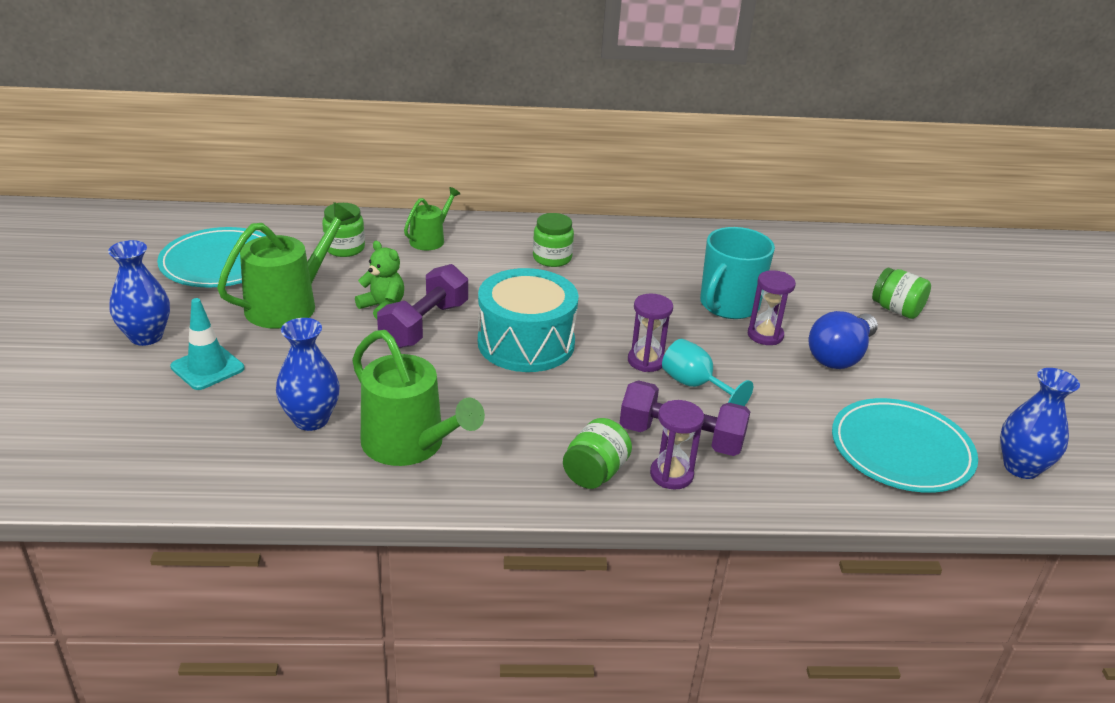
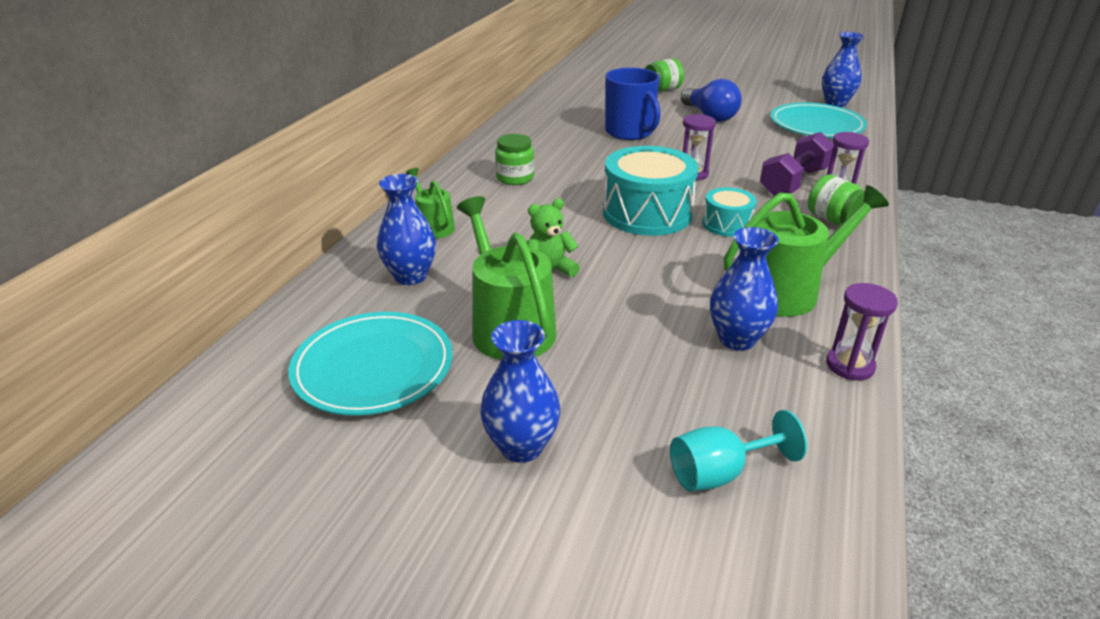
camera: 65 degrees left, 0 degrees up
(207, 368) = (616, 399): turquoise traffic cone -> none
(344, 248) = (410, 276): green jar -> blue vase
(424, 325) = (594, 254): purple dumbbell -> none
(533, 396) = (727, 224): none -> turquoise drum
(695, 386) = (731, 164): turquoise goblet -> turquoise goblet (720, 472)
(728, 305) = (630, 132): turquoise mug -> blue mug
(765, 335) = (675, 130): purple hourglass -> purple hourglass (850, 365)

